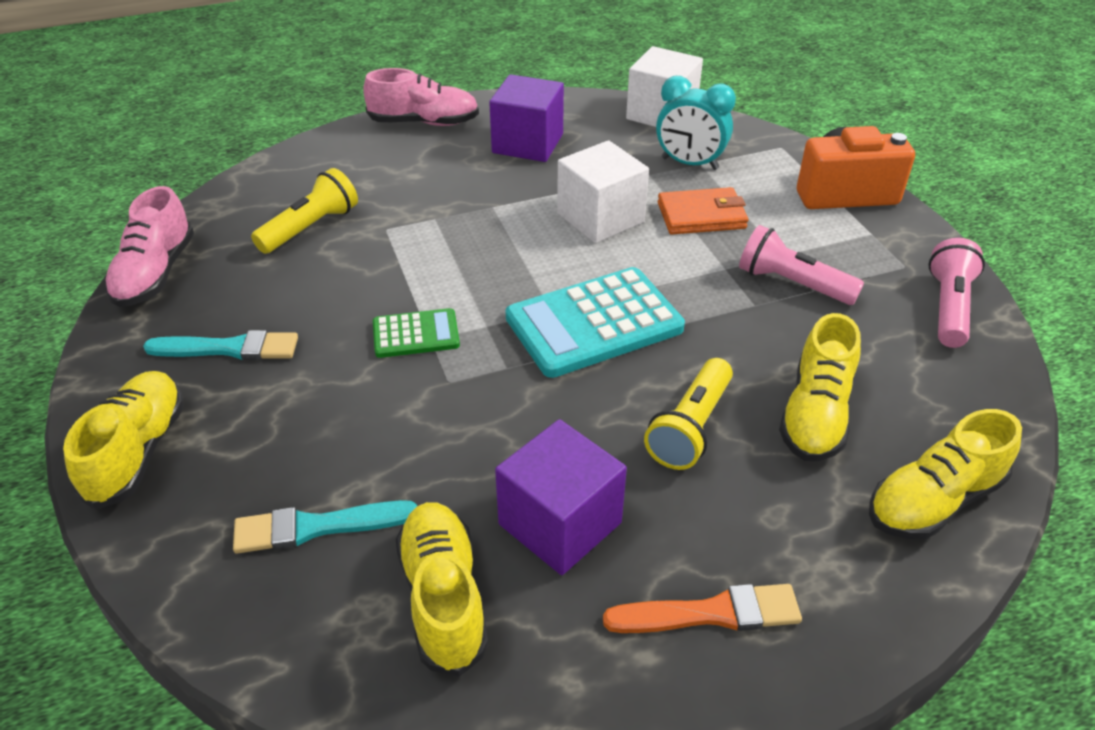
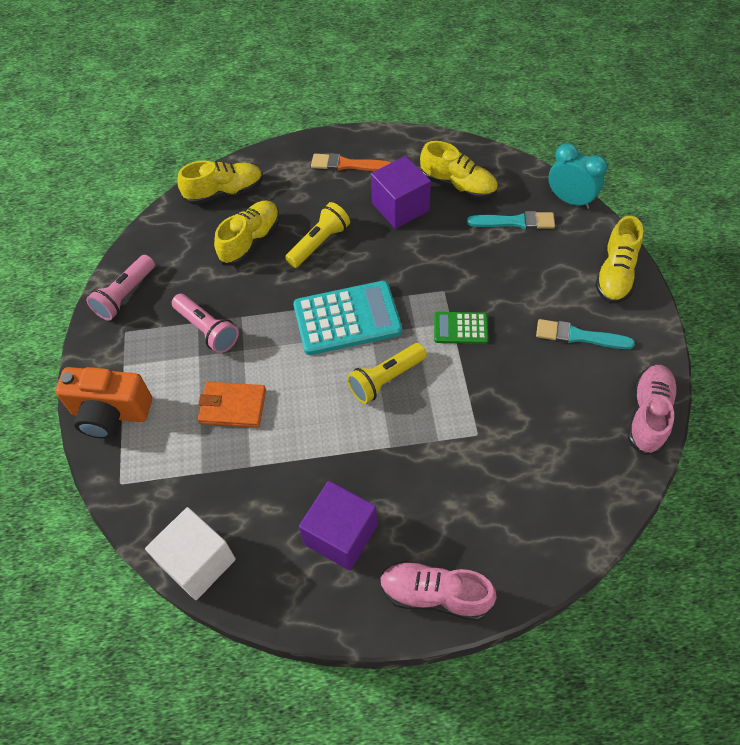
camera: 165 degrees left, 15 degrees up
(311, 227) = (537, 447): yellow flashlight -> yellow flashlight (385, 379)
(443, 598) = (458, 185): yellow shoe -> yellow shoe turned 60 degrees counterclockwise
(600, 218) = (309, 418): white cube -> none
(689, 163) = (210, 475): turquoise clock -> turquoise clock (570, 200)

